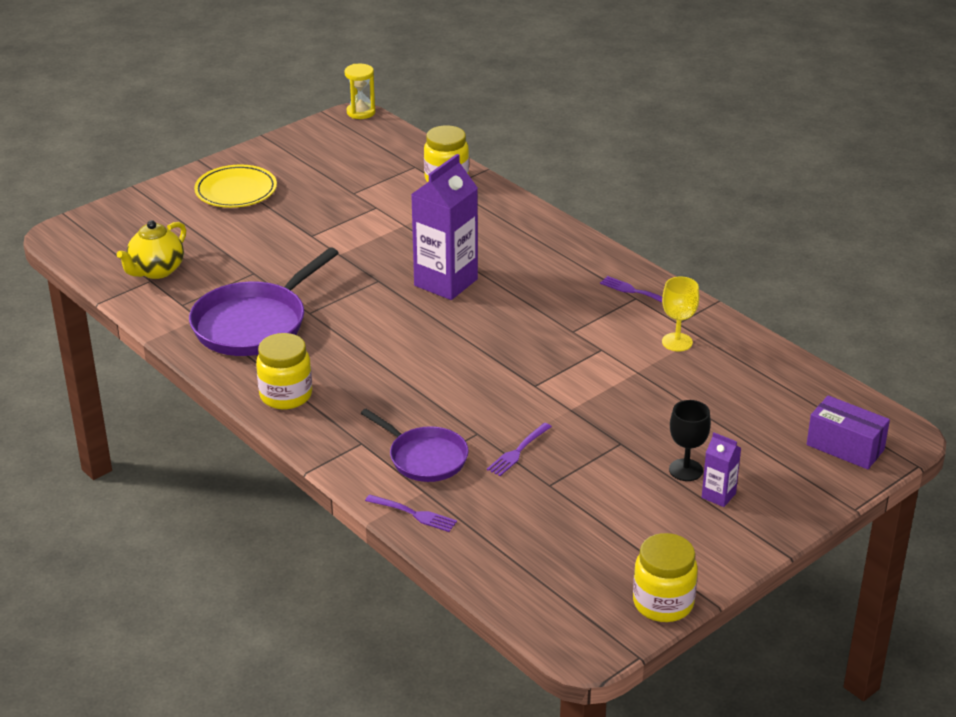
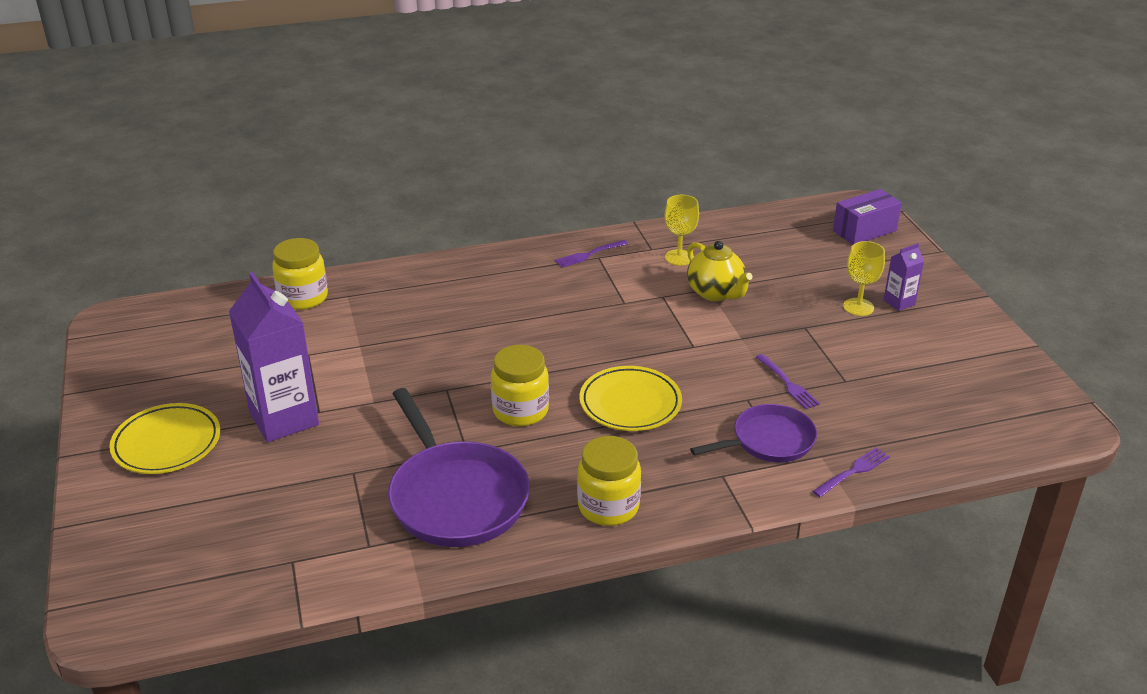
camera: 65 degrees left, 0 degrees up
(156, 271) = (276, 551): yellow teapot -> yellow teapot (715, 293)
(361, 112) = (107, 314): yellow hourglass -> none
(425, 372) = (630, 403): none -> yellow plate
(446, 282) = (487, 349): purple carton -> purple carton (284, 419)
(663, 603) = (1027, 370): yellow jar -> yellow jar (520, 411)
(686, 470) = (858, 307): black goblet -> yellow goblet

